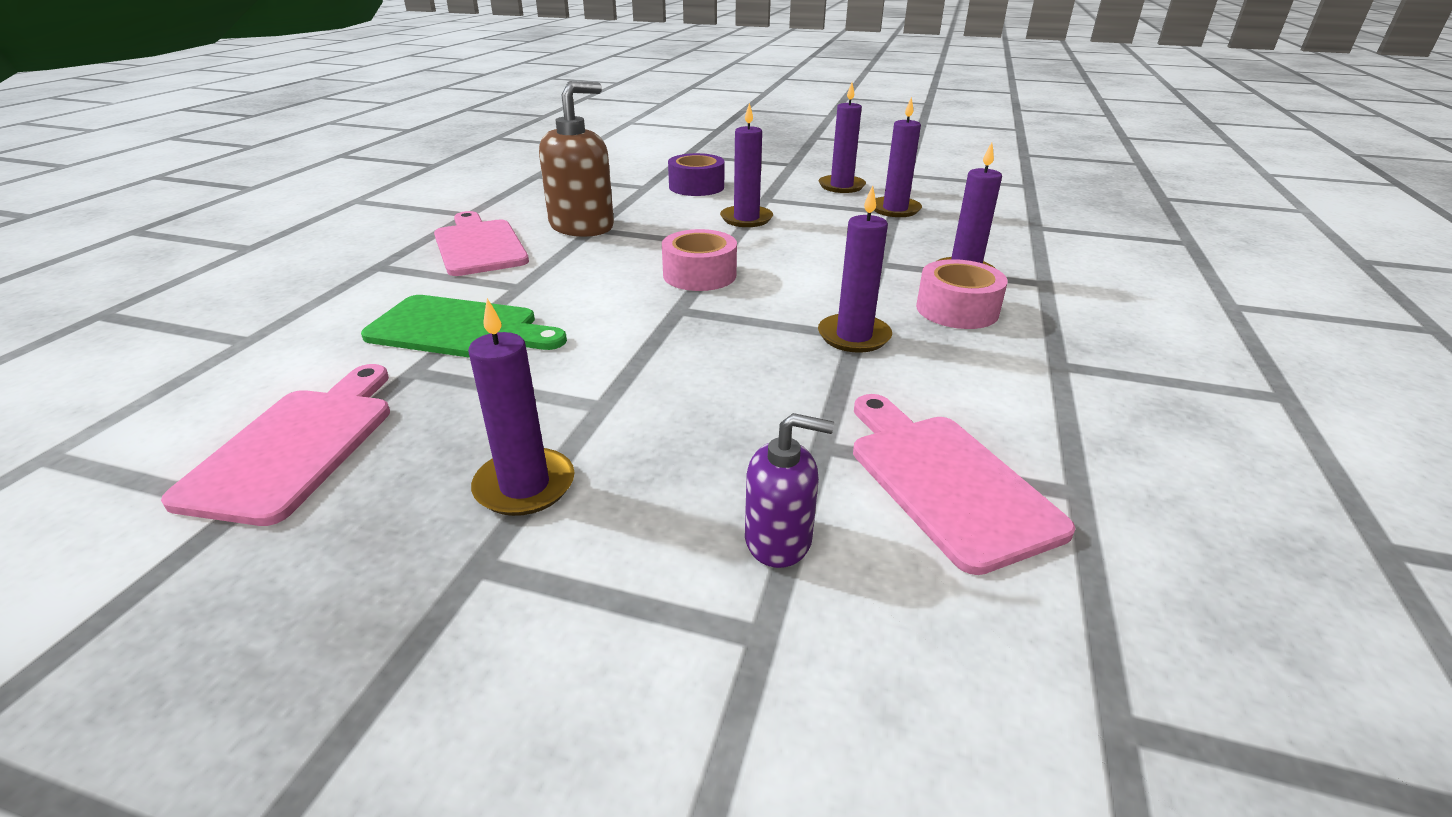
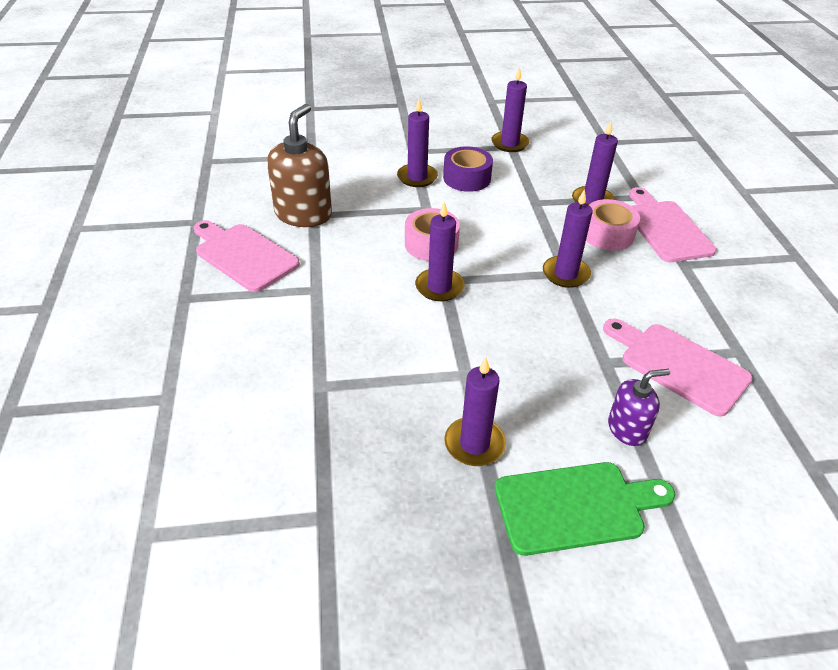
camera: 25 degrees left, 10 degrees up
(296, 446) = (310, 467): pink cutting board -> pink cutting board (666, 228)
(459, 329) = (315, 341): green cutting board -> green cutting board (575, 507)
(696, 187) = (351, 148): purple tape -> purple tape (467, 178)
(841, 186) = (456, 125): purple candle -> purple candle (439, 287)

